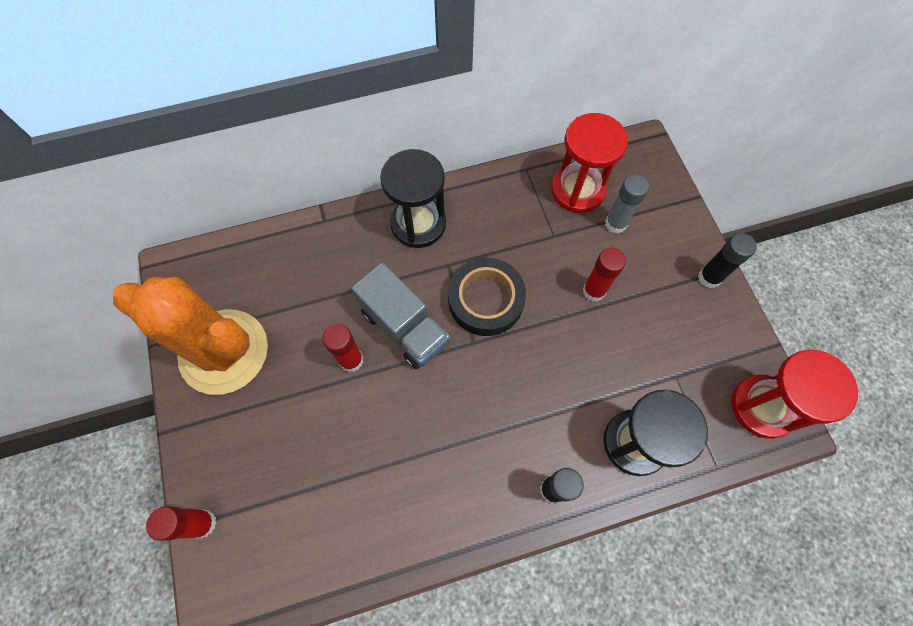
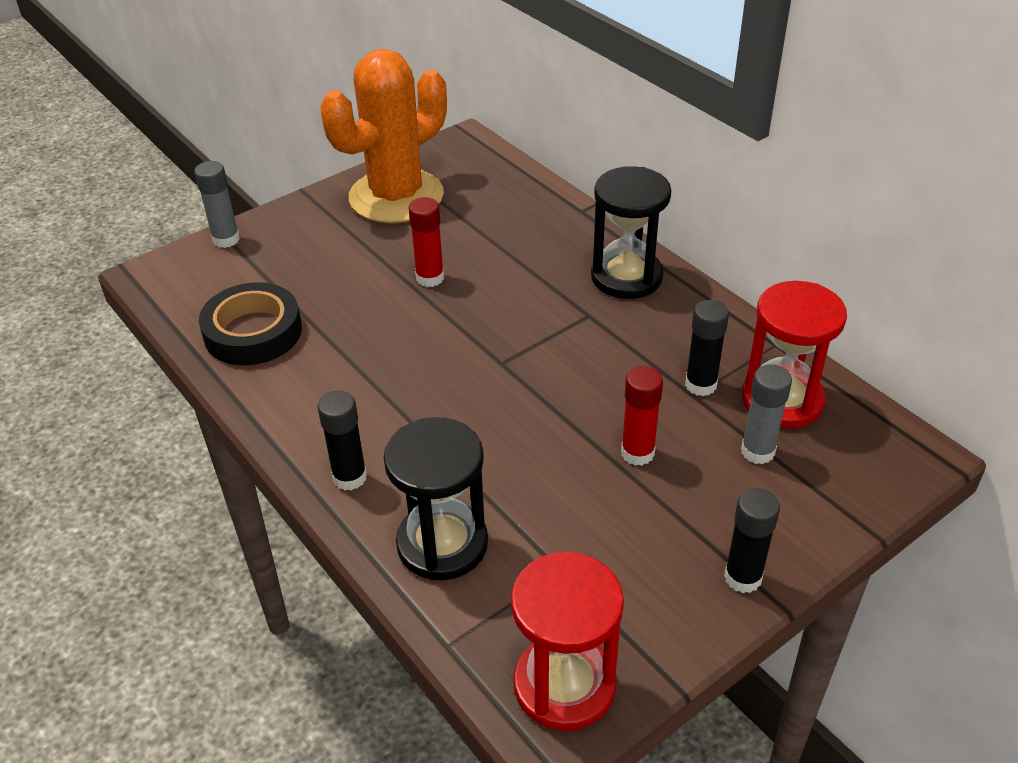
camera: 70 degrees right, 25 degrees down
(203, 523) = (226, 239): red glue stick -> grey glue stick
(224, 352) = (396, 196): orange cactus -> orange cactus turned 45 degrees clockwise
(404, 327) = (489, 304): grey truck -> none
(486, 300) = (562, 358): black tape -> black tape (253, 332)
(546, 227) = (700, 385): none -> black glue stick

